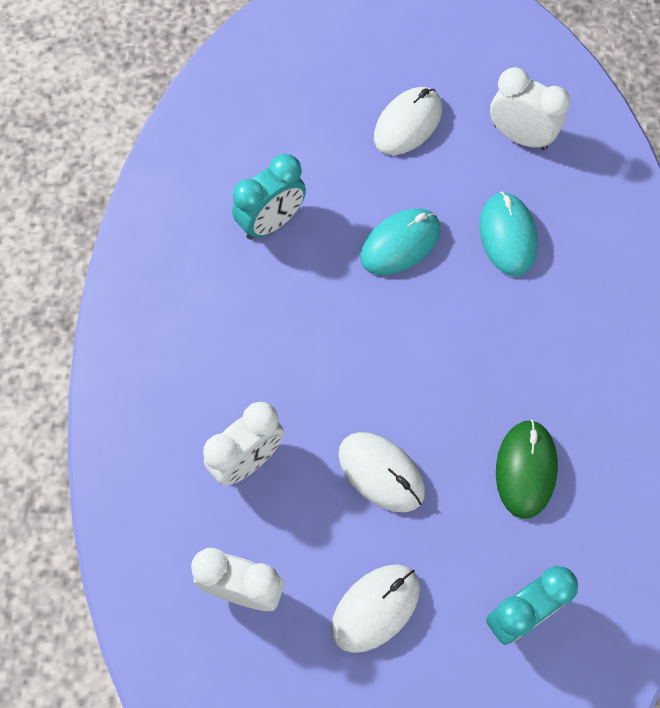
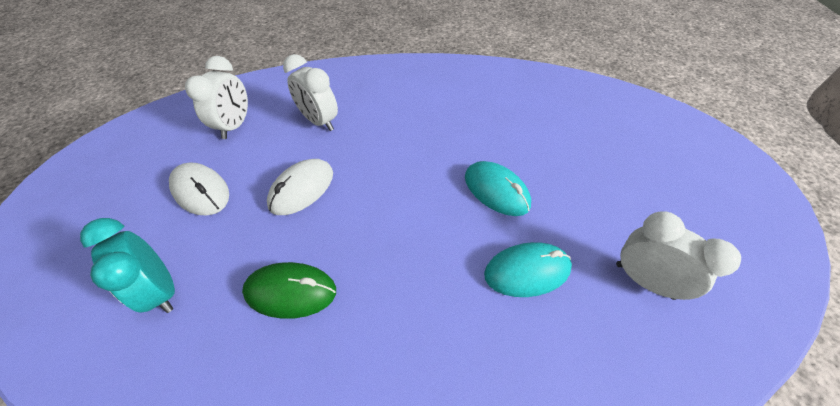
camera: 85 degrees right, 15 degrees down
(271, 222) = (493, 119): turquoise clock -> none
(408, 123) = (613, 190): white mouse -> none
(520, 136) = (644, 280): white clock -> white clock turned 75 degrees counterclockwise

